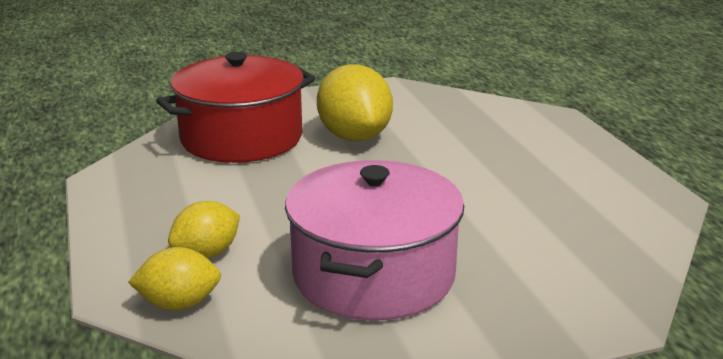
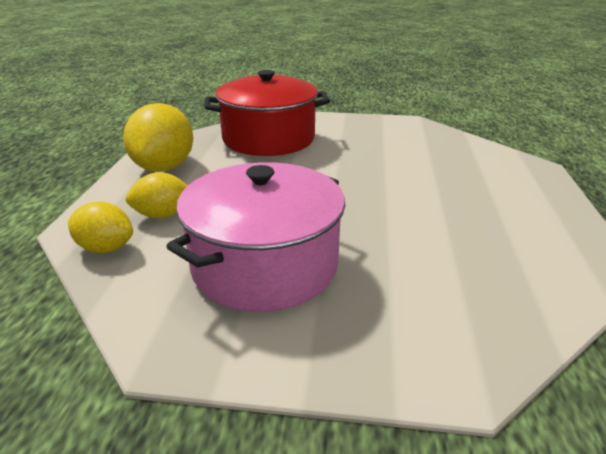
camera: 25 degrees right, 5 degrees up
(354, 137) = (350, 152): yellow lemon -> yellow lemon (164, 167)

